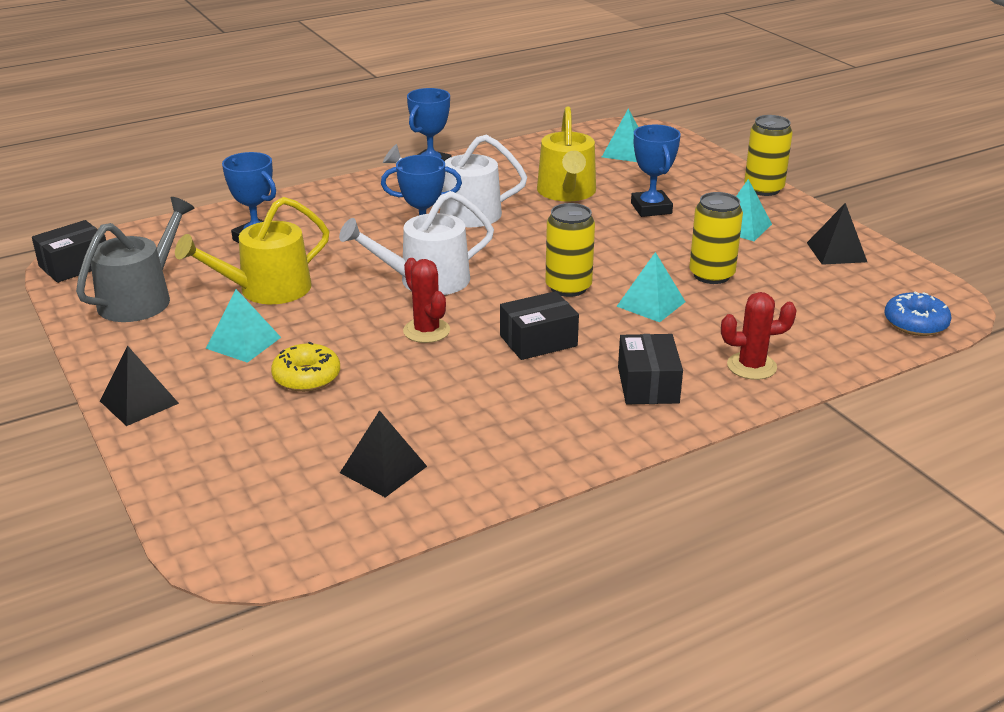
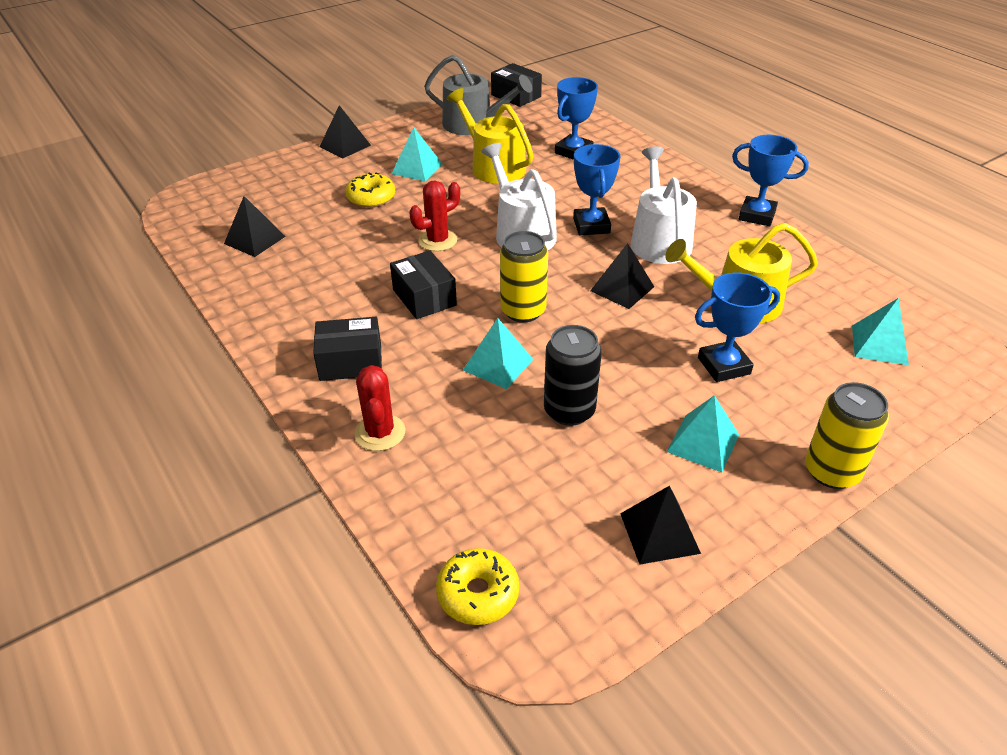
camera: 85 degrees right, 10 degrees up
(538, 237) = (622, 288): none -> black pyramid
(711, 275) = (569, 411): yellow can -> black can
(915, 323) = (478, 593): blue donut -> yellow donut

